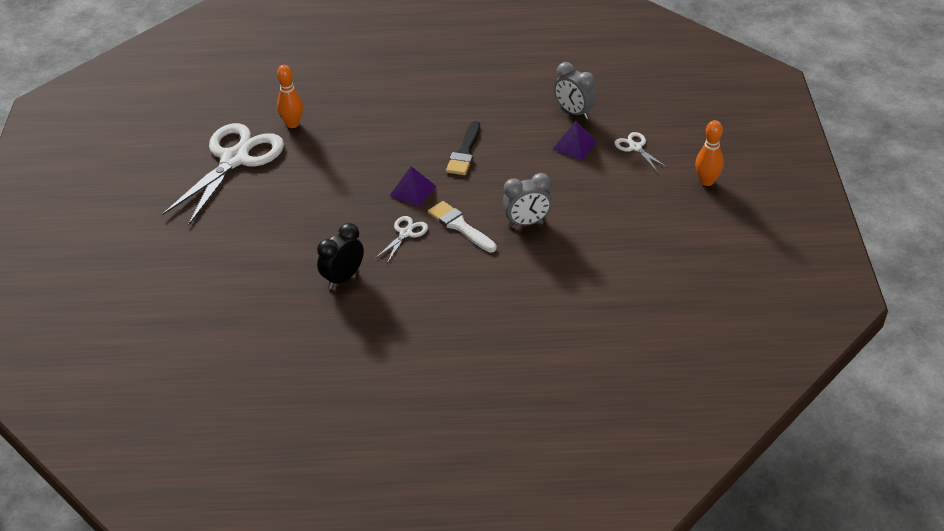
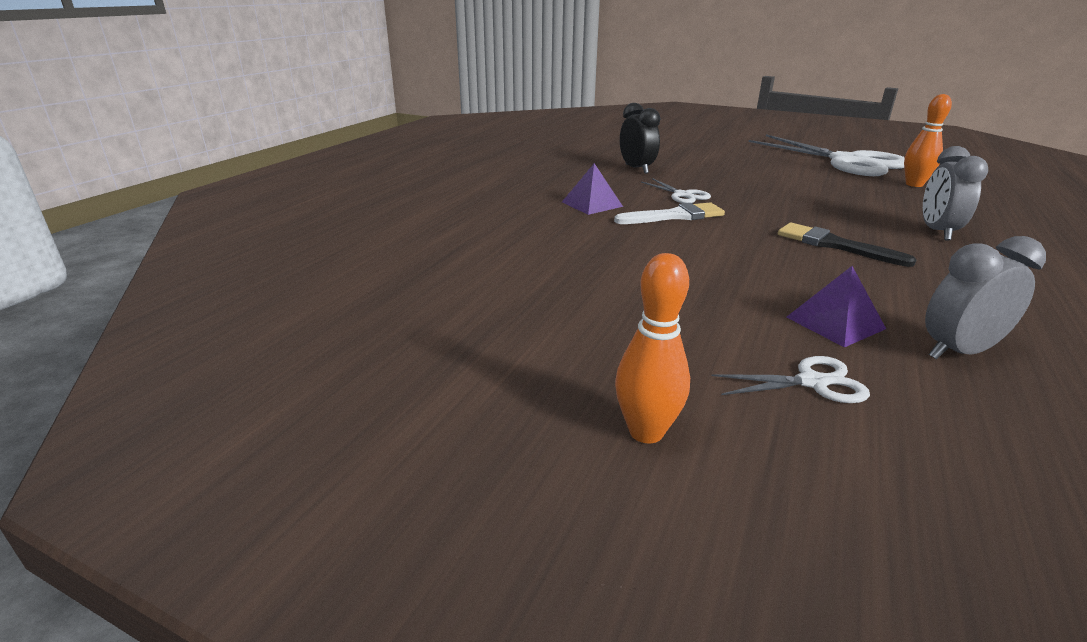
camera: 115 degrees right, 15 degrees down
(412, 191) = (758, 209): purple pyramid -> purple pyramid (592, 204)
(527, 222) = (652, 247): grey clock -> grey clock (937, 232)

